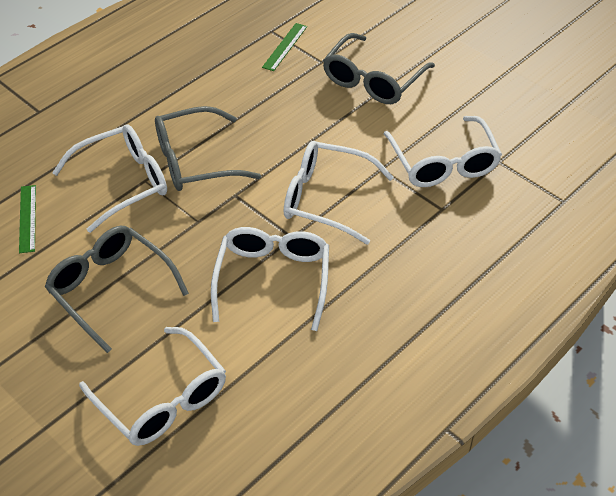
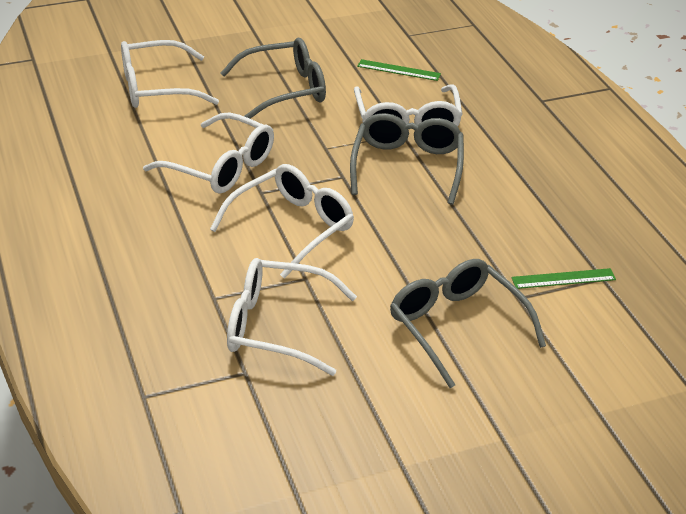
camera: 115 degrees right, 10 degrees down
(285, 46) = (563, 279): green ruler -> green ruler turned 60 degrees counterclockwise

